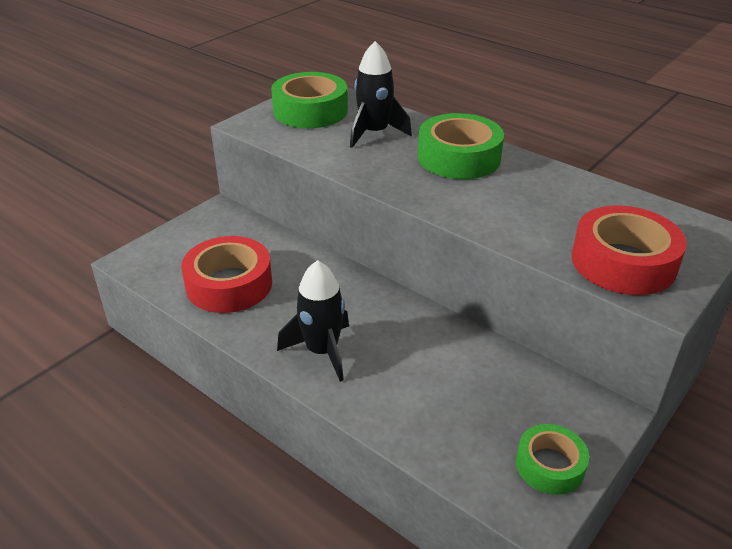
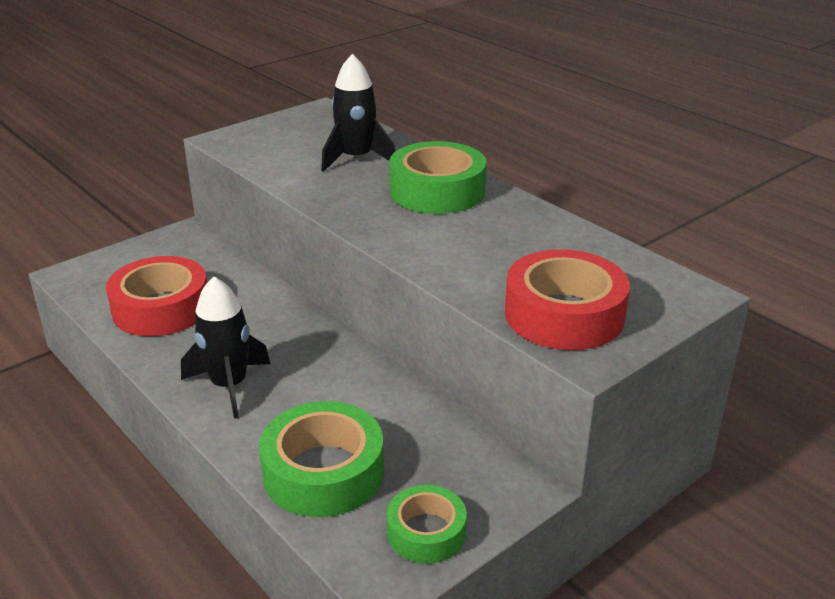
camera: 10 degrees right, 5 degrees down
(310, 111) = (298, 131): green tape -> green tape (323, 472)

